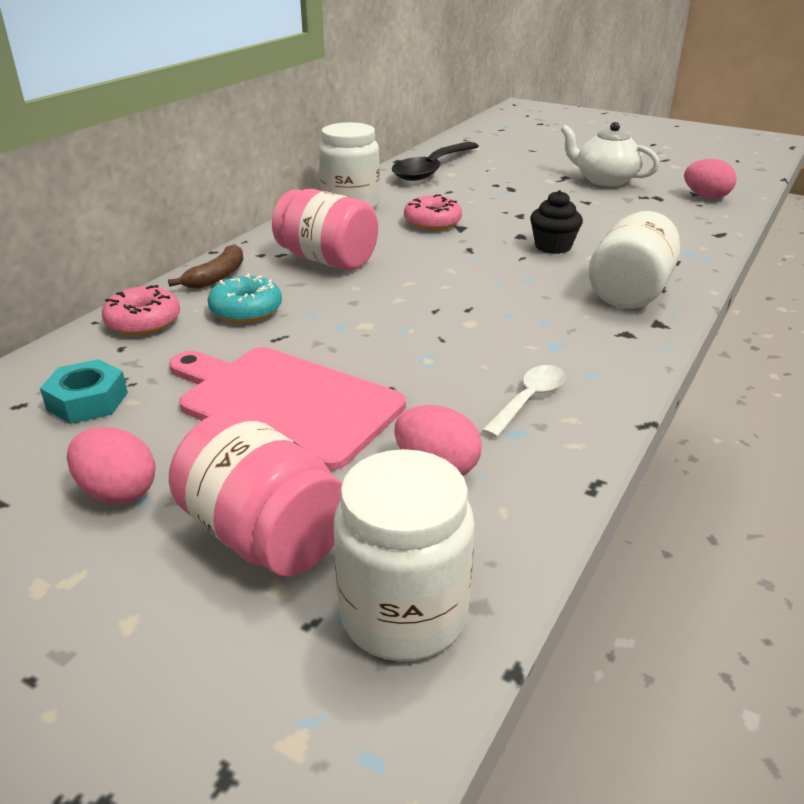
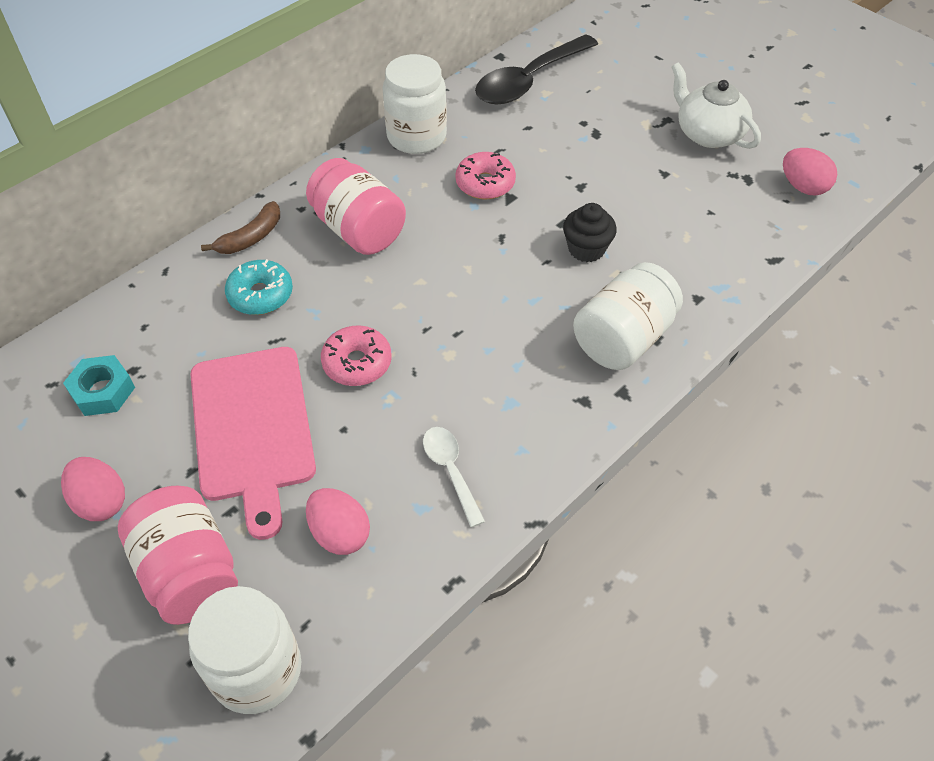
camera: 15 degrees right, 20 degrees up
(143, 322) = (170, 294): pink donut -> pink donut (357, 363)
(285, 403) = (252, 428): pink cutting board -> pink cutting board turned 150 degrees counterclockwise
(529, 400) = (450, 471): white spoon -> white spoon turned 75 degrees counterclockwise

